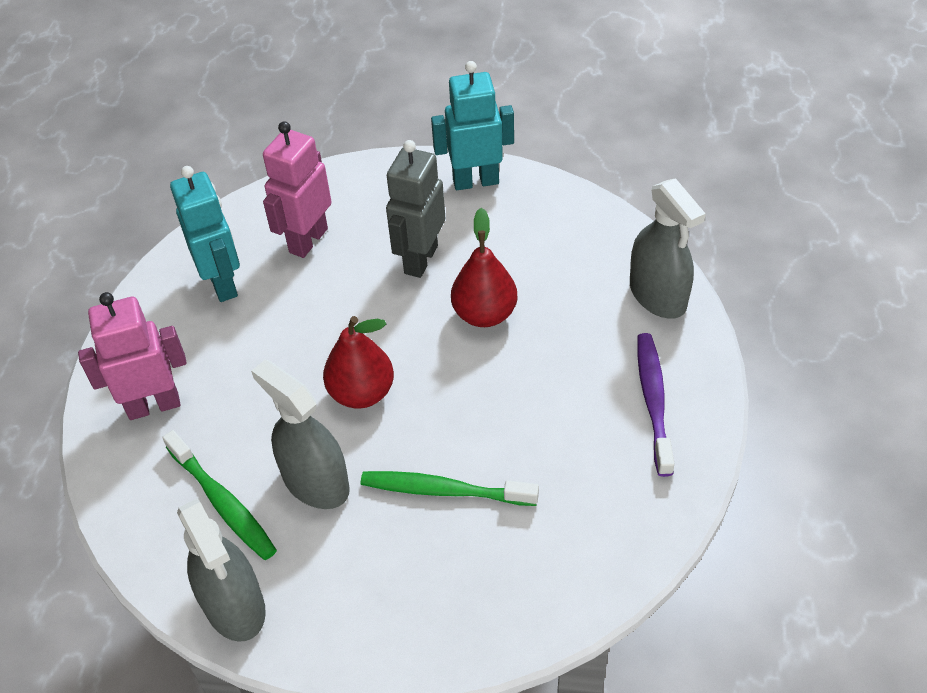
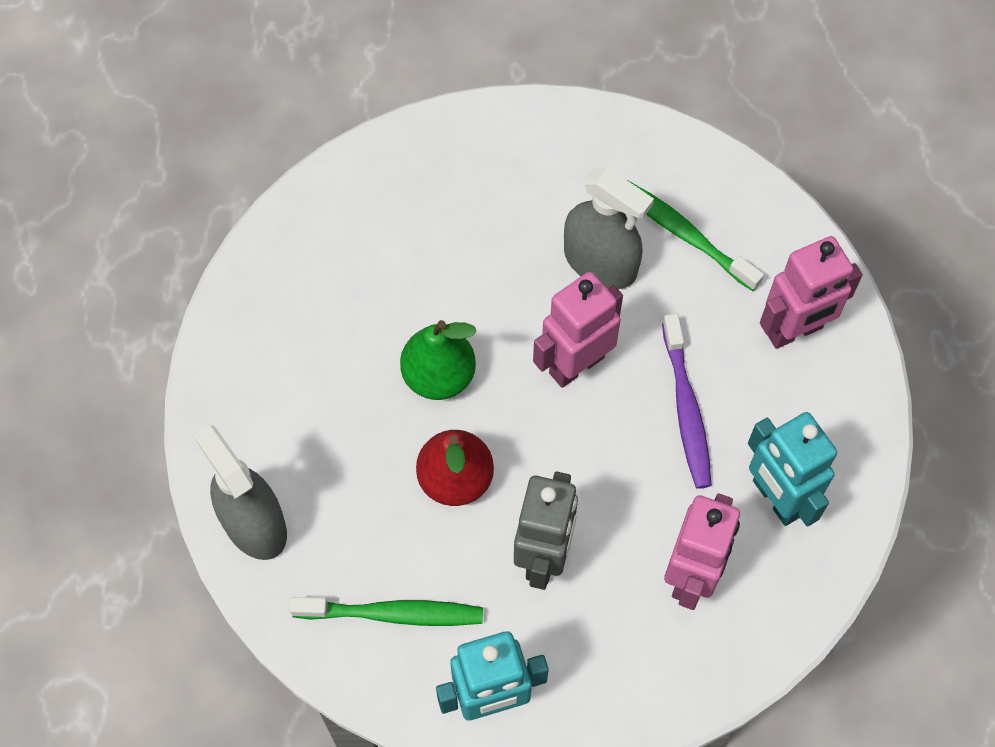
camera: 170 degrees right, 15 degrees up
(234, 605) = (643, 145): grey spray bottle -> none
(362, 393) = (576, 364): red pear -> pink robot
(445, 491) = (471, 265): green toothbrush -> green toothbrush (392, 614)
(489, 393) = (439, 376): none -> green pear
(653, 401) = (265, 381): purple toothbrush -> purple toothbrush (686, 408)

